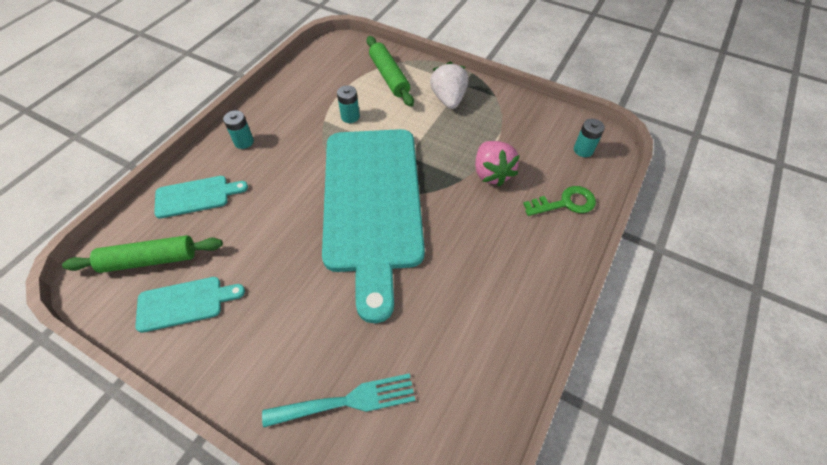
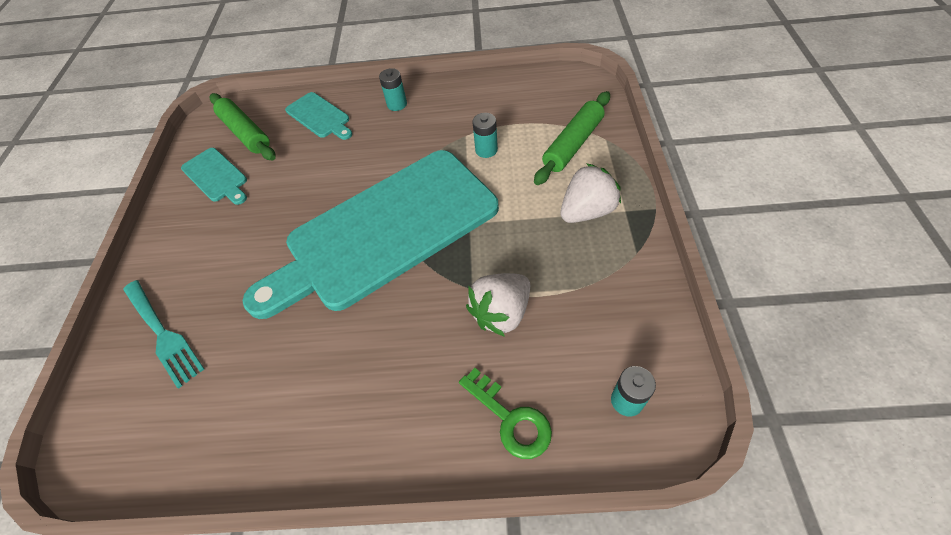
camera: 65 degrees right, 0 degrees up
(492, 173) = (501, 313): pink strawberry -> white strawberry

